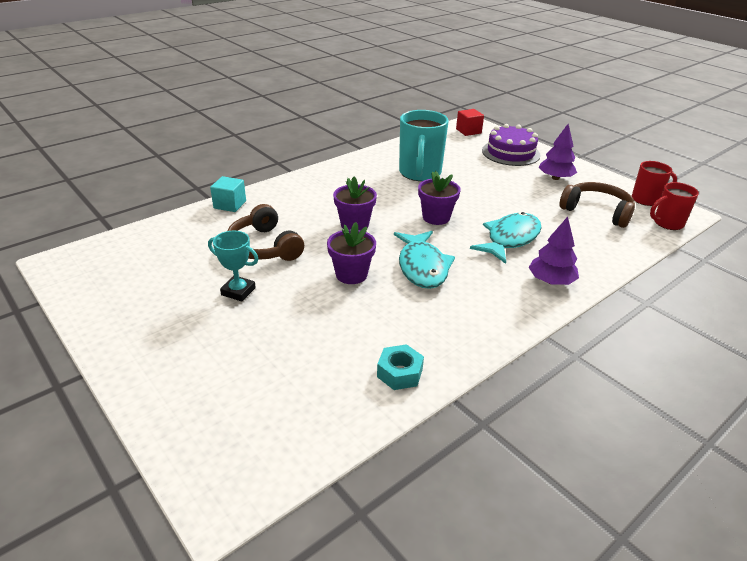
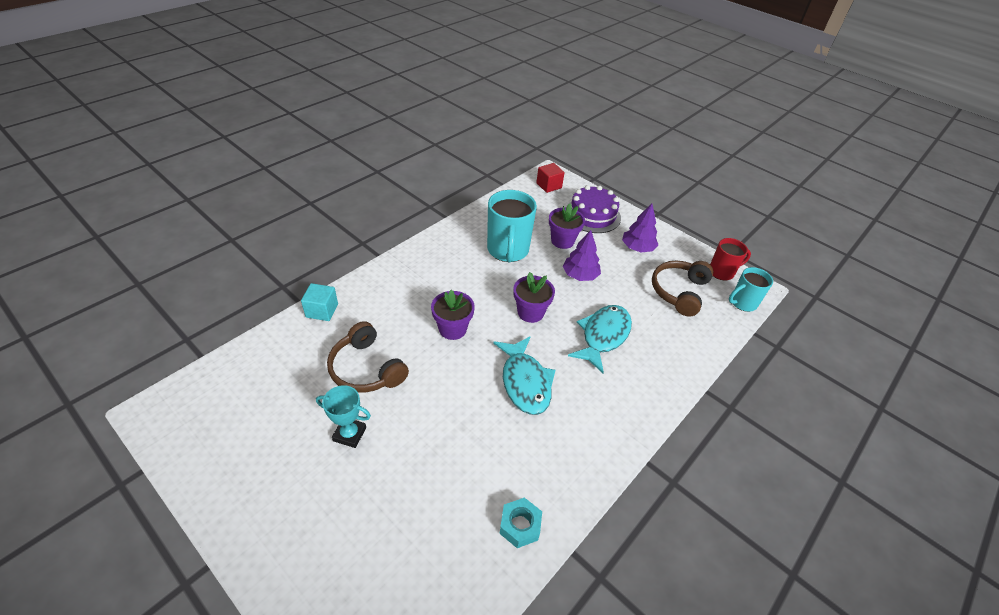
camera: 10 degrees left, 10 degrees up
(351, 274) = (458, 399): purple flower pot -> purple flower pot (562, 241)
(551, 281) = (645, 390): purple tree -> purple tree (580, 275)
(597, 211) = (679, 292): brown headphones -> brown headphones turned 90 degrees counterclockwise
(667, 223) = (742, 303): red mug -> turquoise mug

